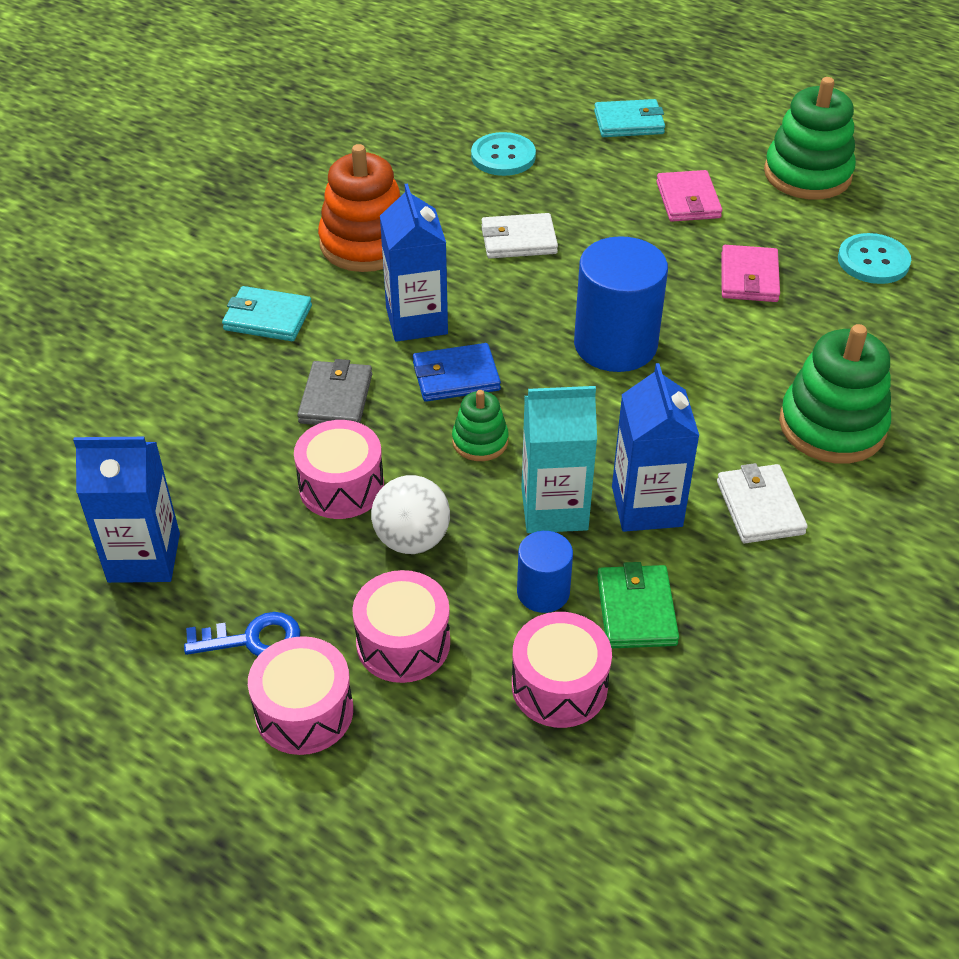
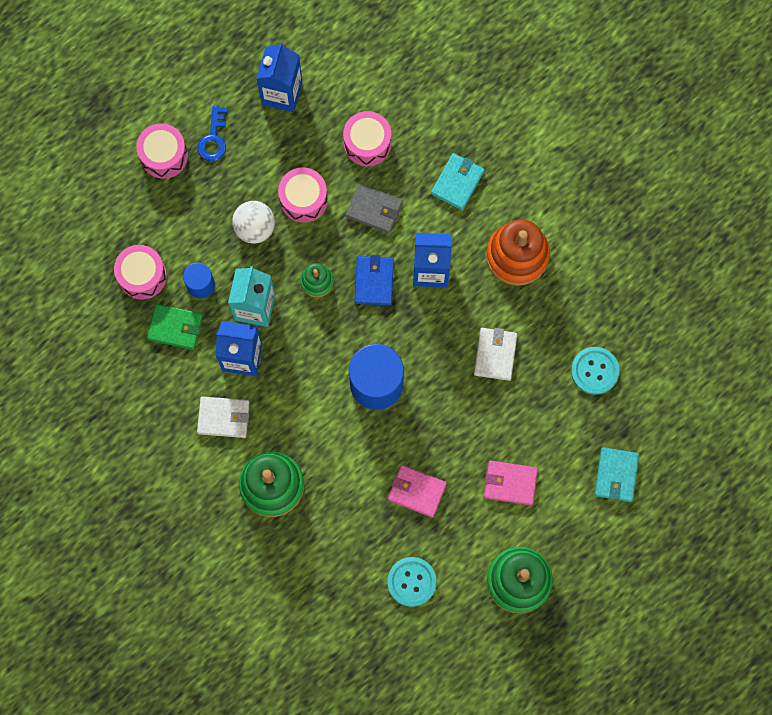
camera: 105 degrees right, 30 degrees up
(403, 643) = (190, 209): pink drum -> pink drum (367, 143)

